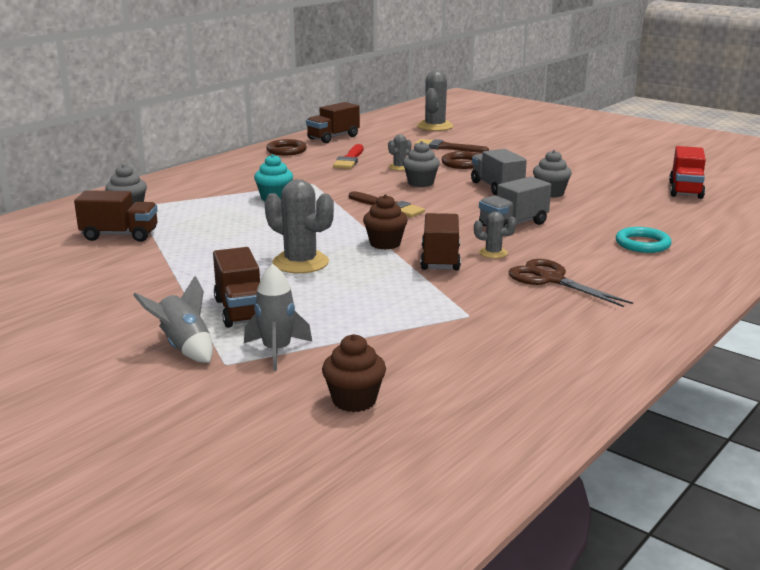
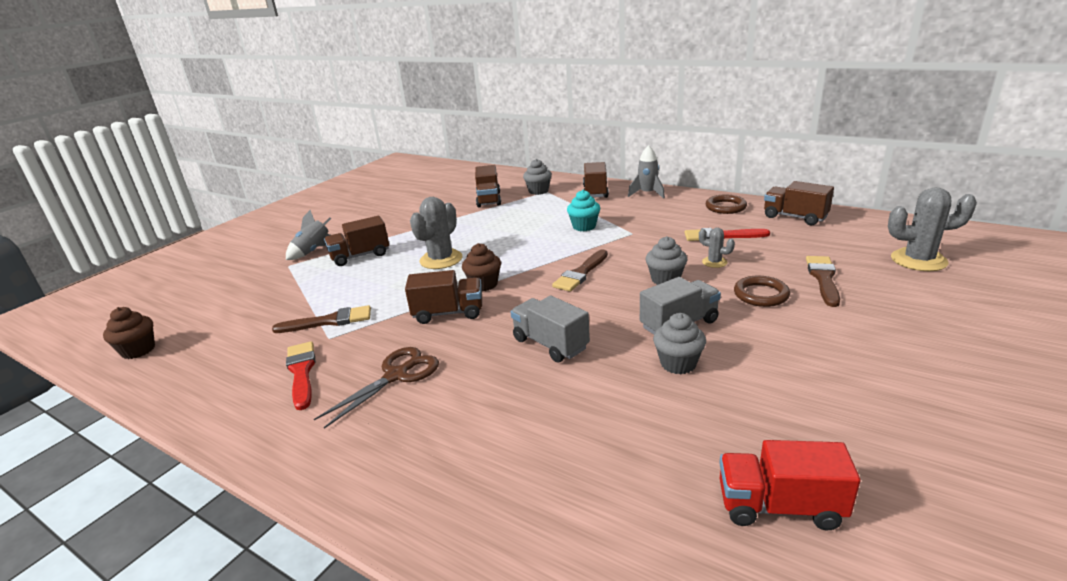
camera: 85 degrees right, 5 degrees up
(174, 186) = (595, 192): none -> brown truck
(277, 351) = (298, 276): grey rocket -> grey rocket (647, 194)
(354, 400) = (221, 310): brown cupcake -> brown cupcake (138, 350)
(429, 318) = (329, 321): none -> brown brush
(493, 253) = (465, 338): grey cactus -> none
(537, 324) = (302, 372): none -> red brush
(642, 244) = (503, 443): turquoise ring -> none

